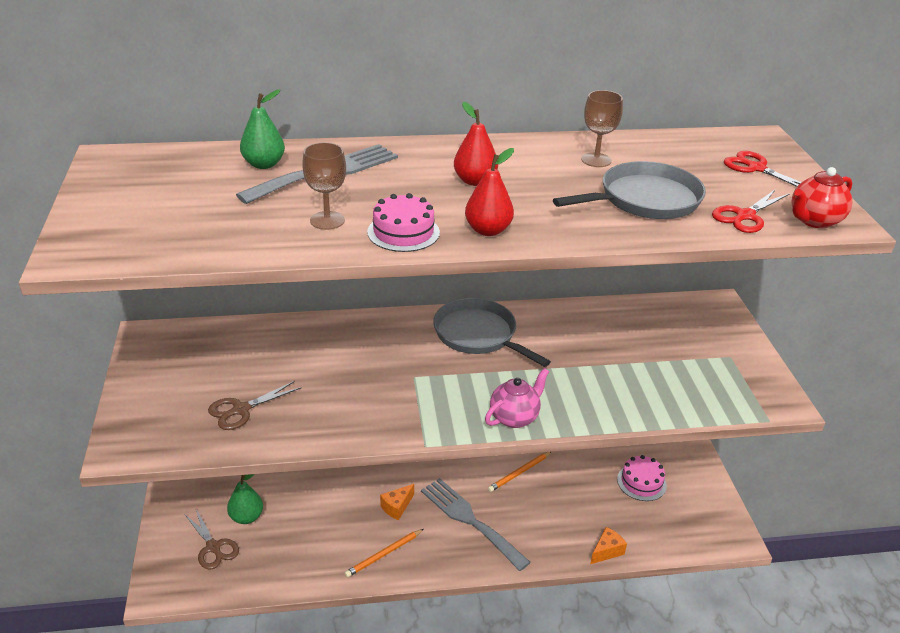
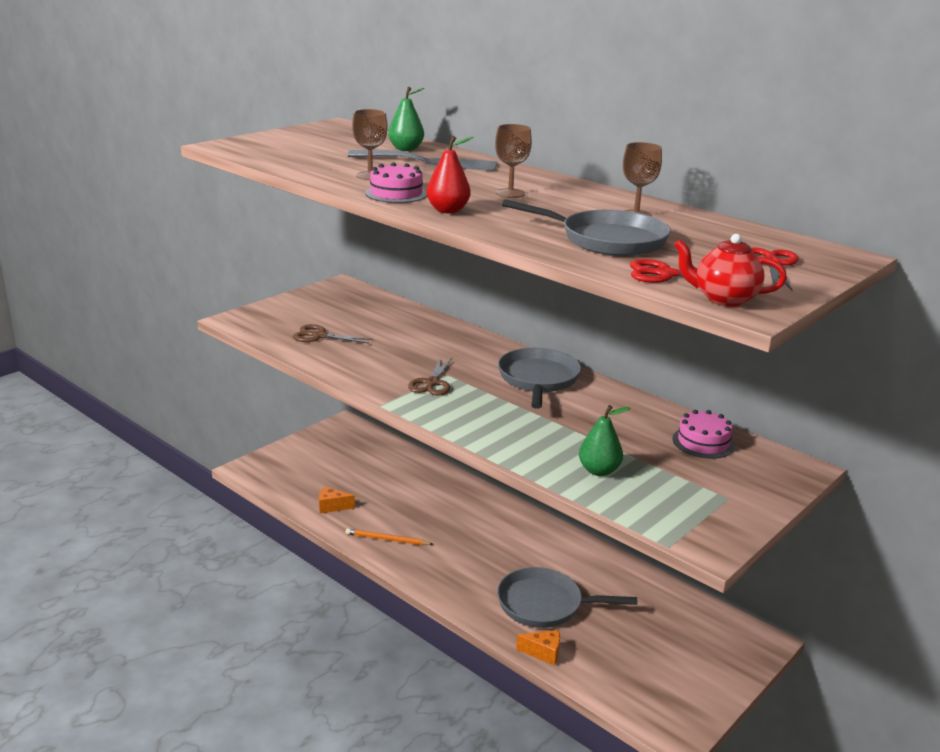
camera: 50 degrees right, 10 degrees down
(213, 547) = (303, 469): brown scissors -> brown scissors (432, 383)
(246, 517) = (344, 468): green pear -> green pear (599, 471)
(397, 507) = (439, 523): orange cheese -> orange cheese (332, 507)
(470, 520) = (474, 563): grey fork -> none
(474, 181) = (510, 193): red pear -> brown goblet
(514, 417) = (466, 426): pink teapot -> none
(519, 473) = (561, 565): orange pencil -> none
(555, 513) = (544, 604): none -> grey pan
(641, 482) = (656, 639): pink cake -> pink cake (703, 442)

